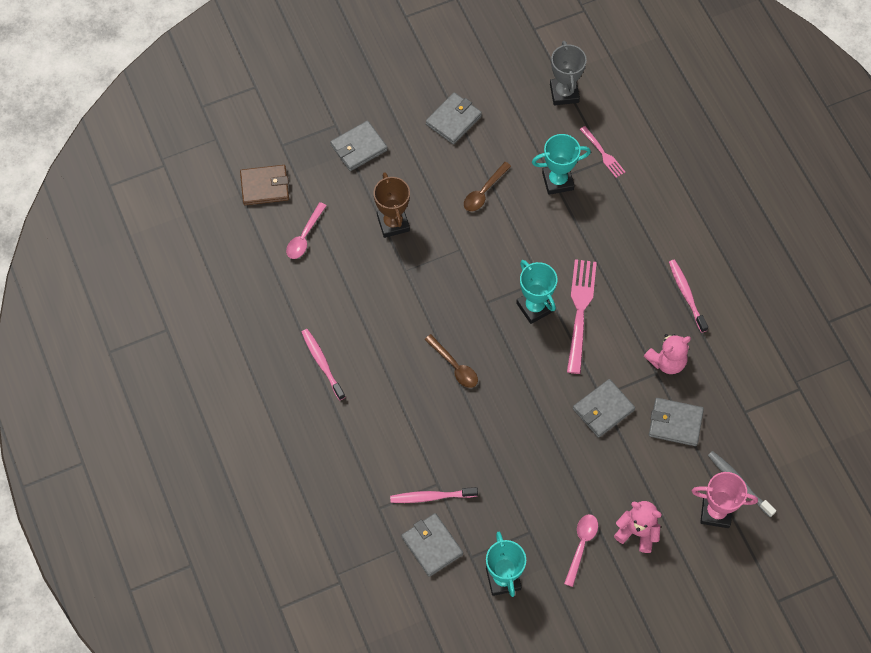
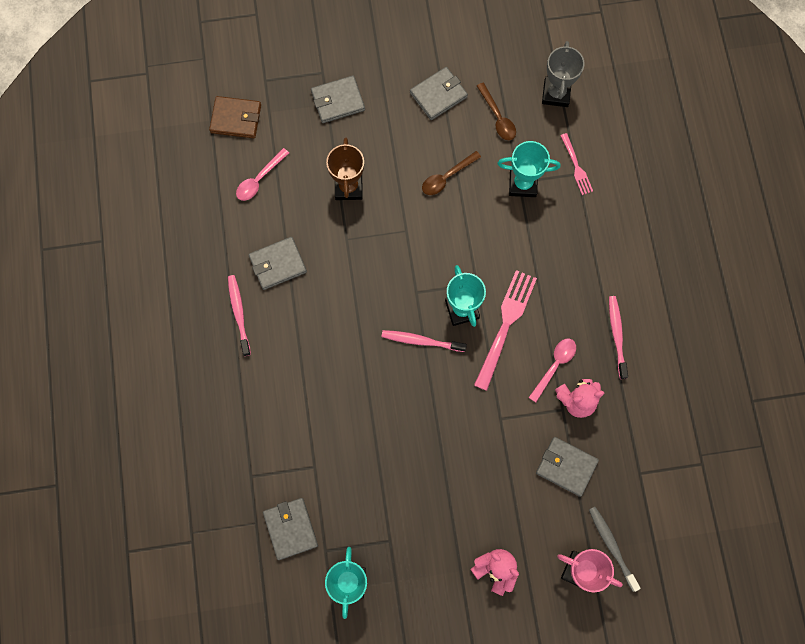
camera: 15 degrees right, 10 degrees up
(431, 497) = (304, 478): pink toothbrush -> pink toothbrush (421, 341)
(454, 366) = (366, 350): brown spoon -> brown spoon (497, 117)
(581, 545) = (436, 568): pink spoon -> pink spoon (555, 366)
(603, 409) = (499, 433): grey wallet -> grey wallet (278, 264)

